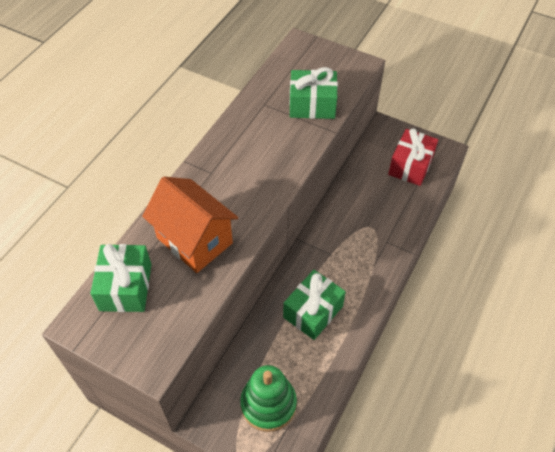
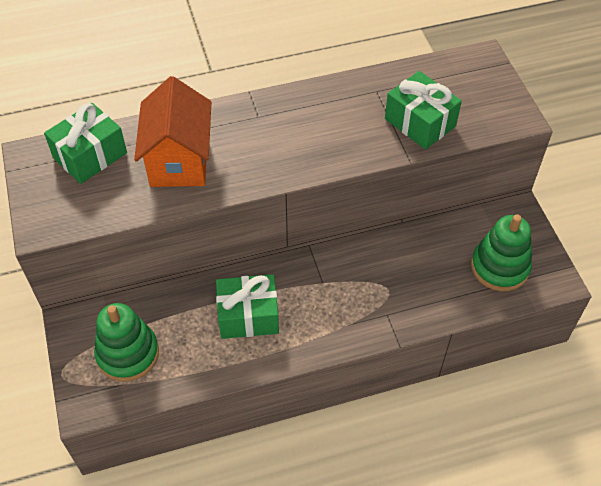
camera: 45 degrees right, 0 degrees up
(410, 166) = (499, 267): red gift -> green stacking toy

